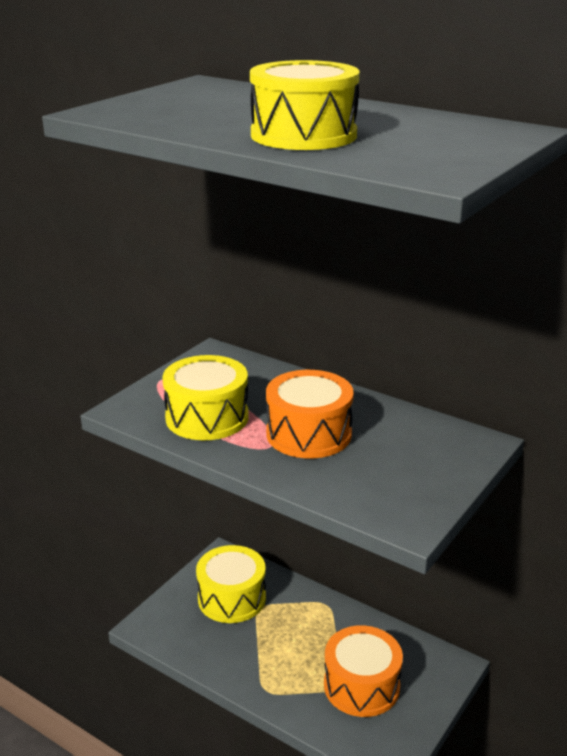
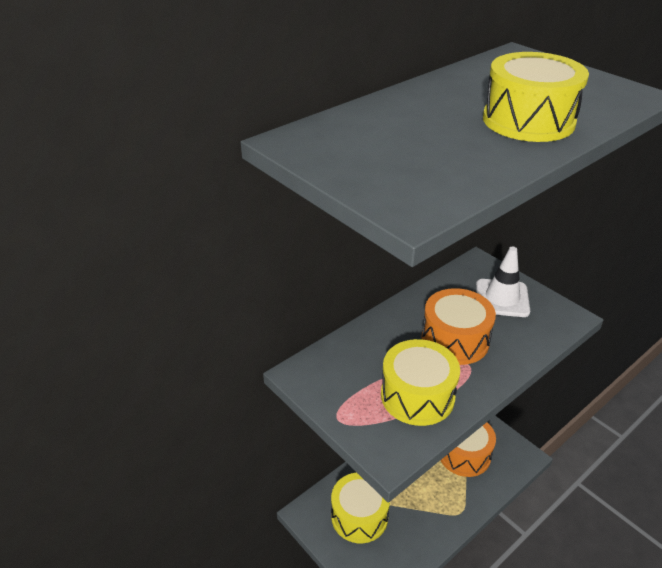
camera: 75 degrees left, 10 degrees up
(413, 464) = (502, 298): none -> white traffic cone

